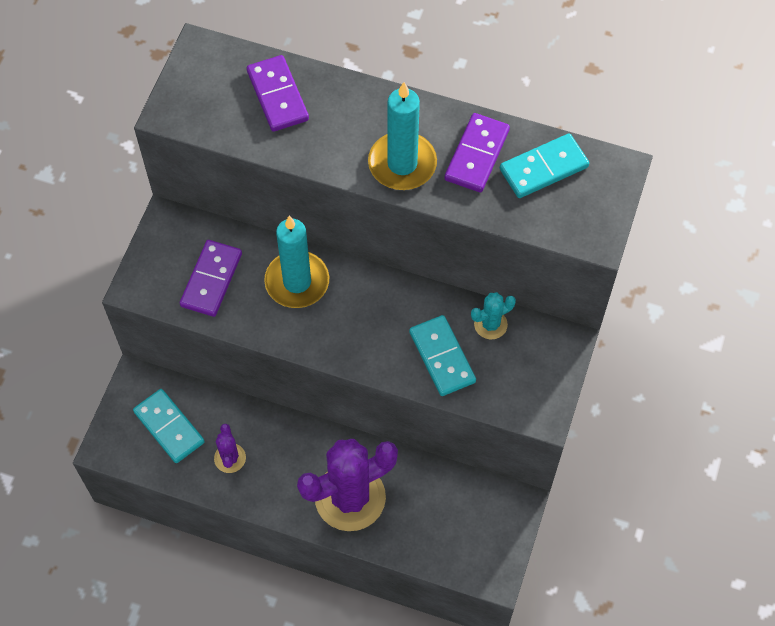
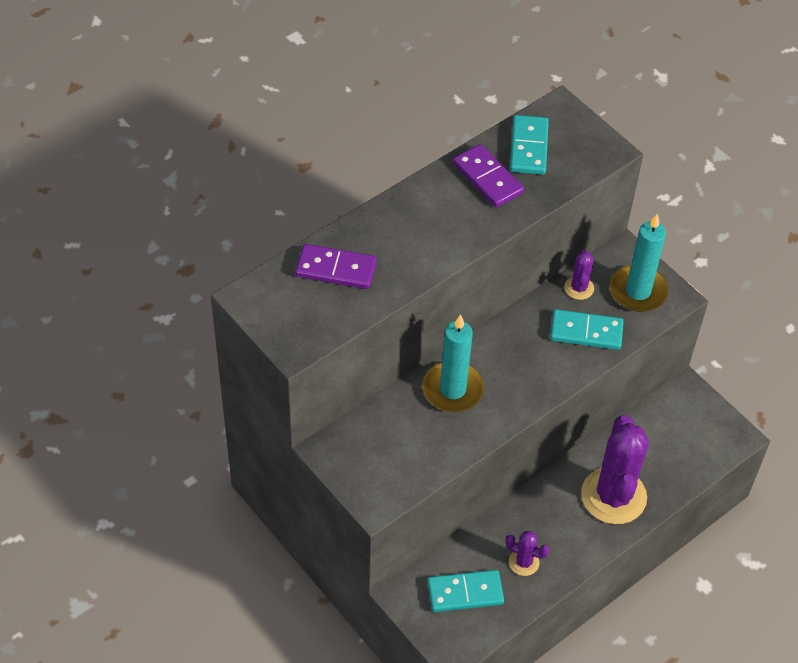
camera: 60 degrees left, 10 degrees down
(211, 280) = (408, 446): purple domino -> none
(402, 164) = (461, 225): turquoise candle -> turquoise candle (638, 291)
(490, 324) = (579, 288): turquoise cactus -> purple cactus

